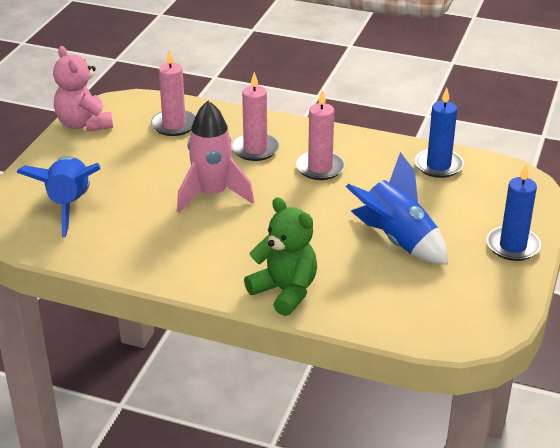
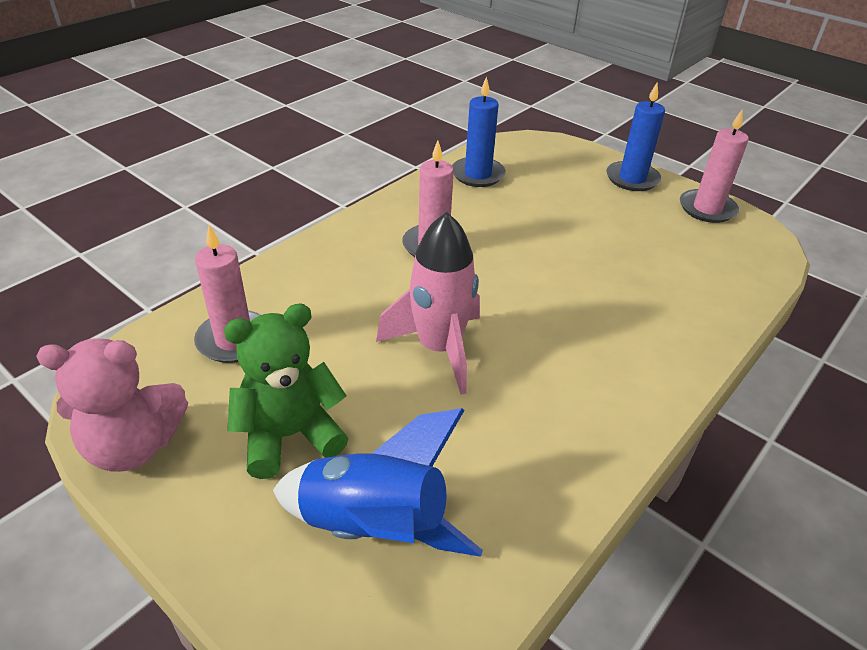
camera: 70 degrees left, 5 degrees up
(255, 149) = (357, 282): pink candle -> pink candle (707, 209)
(285, 291) = (674, 342): green teddy bear -> green teddy bear (289, 436)
(397, 240) = (600, 237): blue rocket -> none

